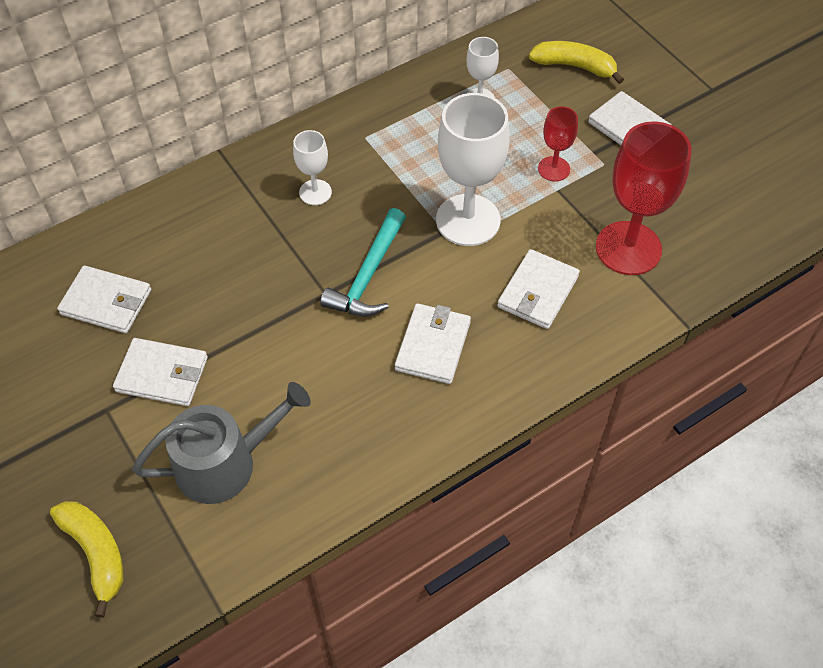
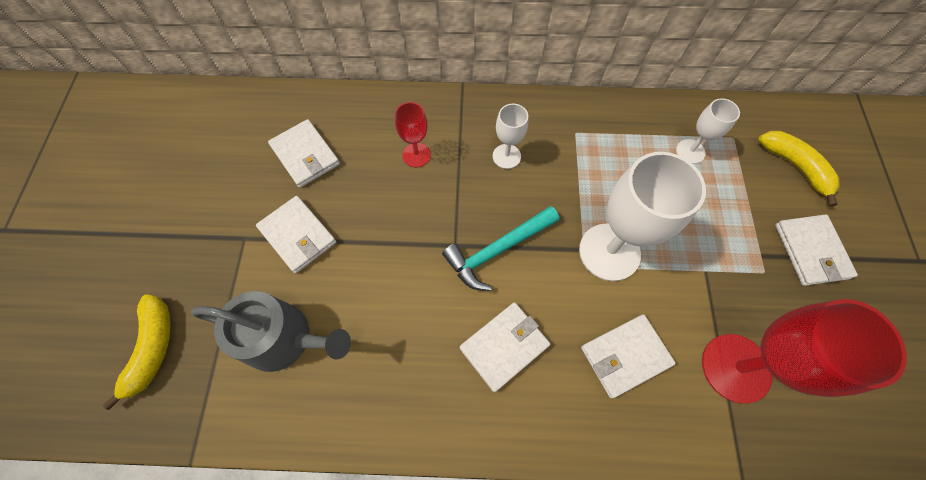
camera: 35 degrees right, 10 degrees up
(553, 169) = (715, 250): red goblet -> red goblet (416, 155)

